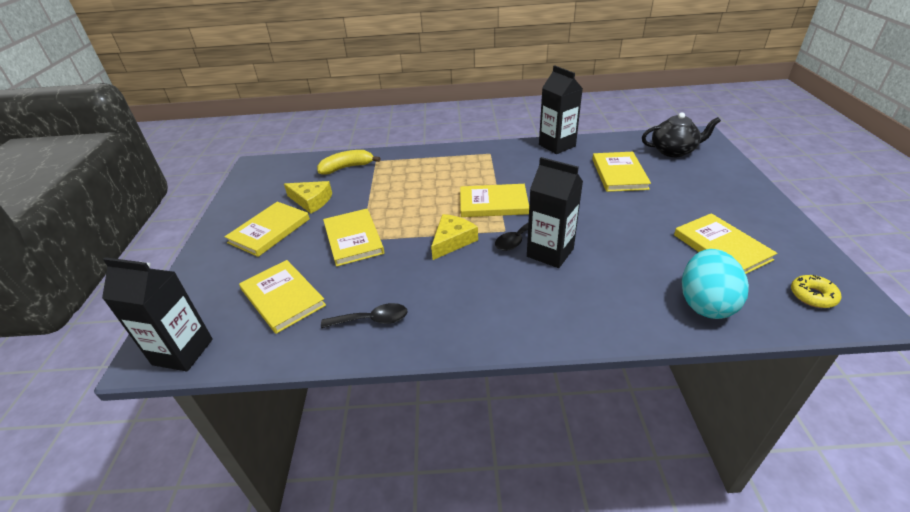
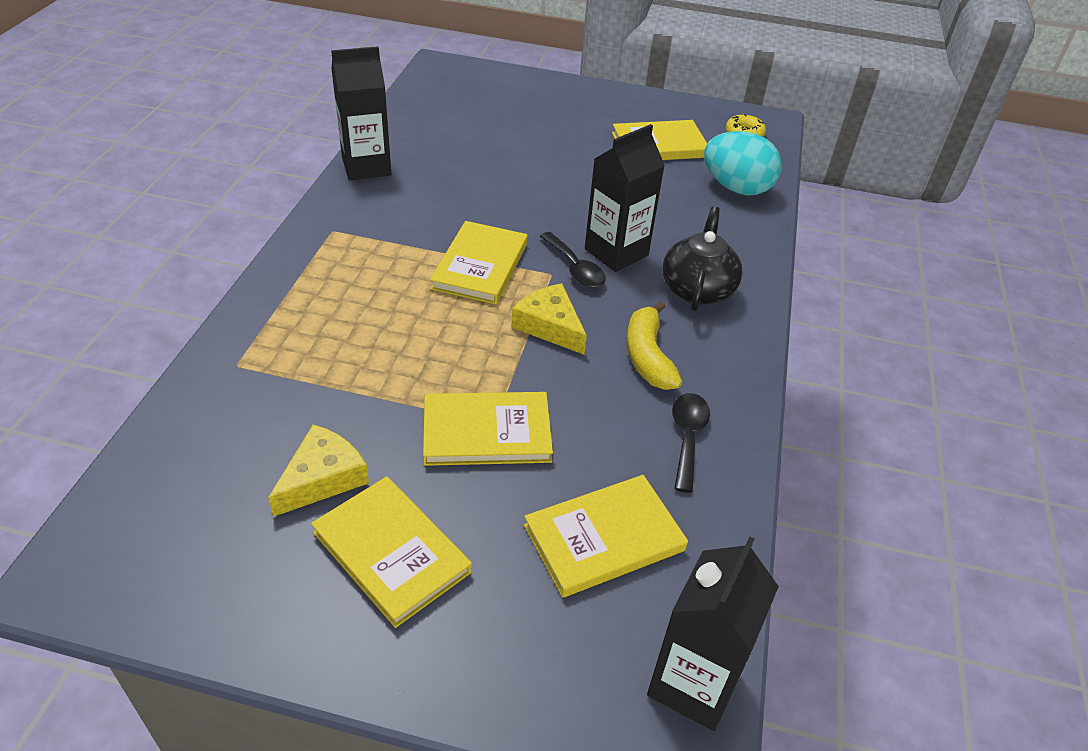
camera: 80 degrees left, 5 degrees up
(347, 167) = (229, 410): yellow banana -> yellow banana (647, 357)
(619, 174) = (481, 148): yellow book -> none
(673, 151) = (459, 95): black teapot -> black teapot (697, 289)

